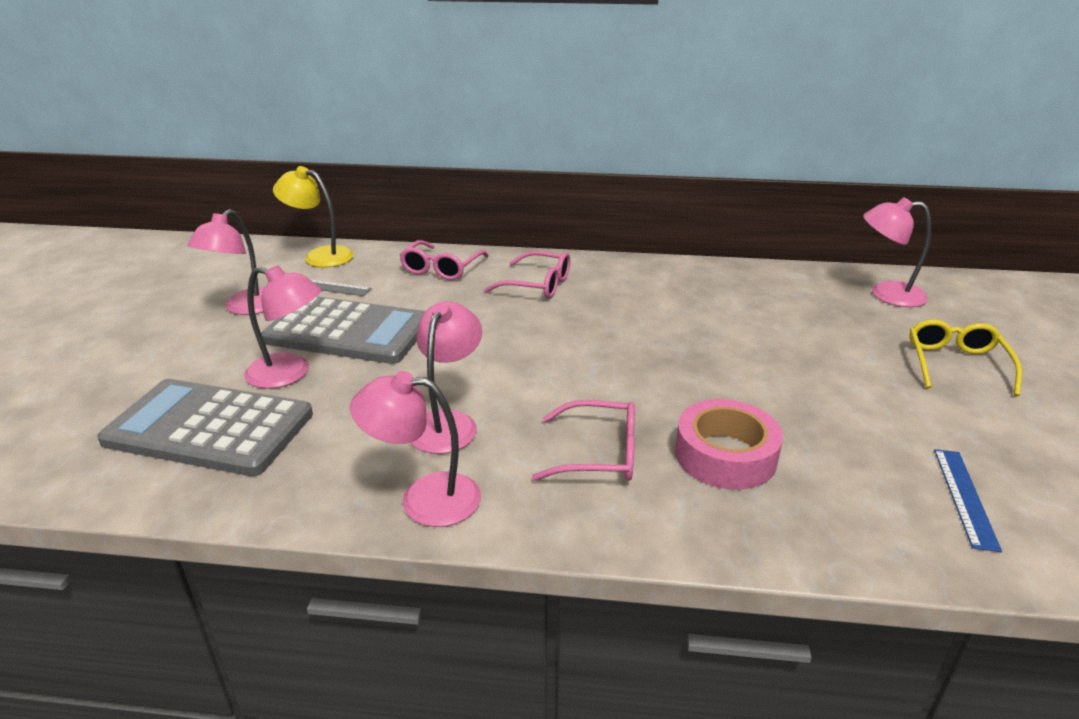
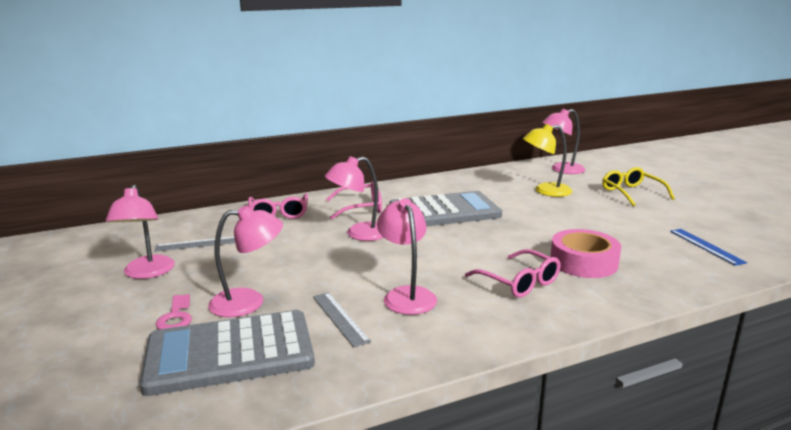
camera: 30 degrees left, 10 degrees down
(213, 368) = (176, 317): none -> pink key
(320, 256) = (166, 226): yellow lamp -> yellow lamp (545, 191)
(347, 426) = (340, 318): none -> grey ruler
(348, 331) = (259, 265): grey calculator -> grey calculator (444, 211)
(424, 498) = (449, 338): pink lamp -> pink lamp (359, 234)
(599, 454) = (519, 282): pink glasses -> pink glasses turned 75 degrees clockwise

